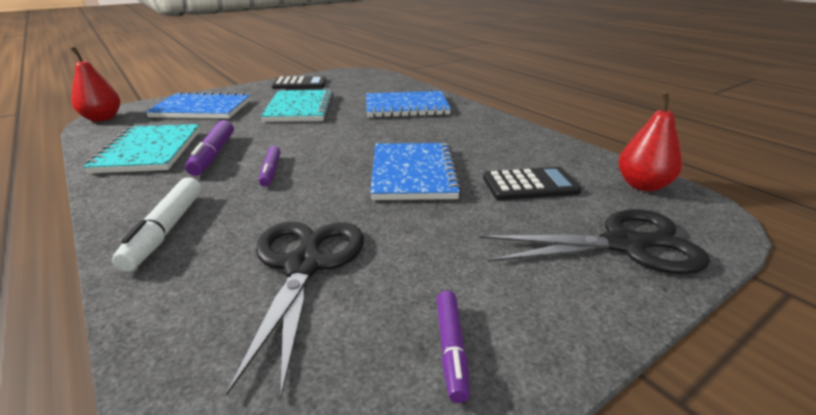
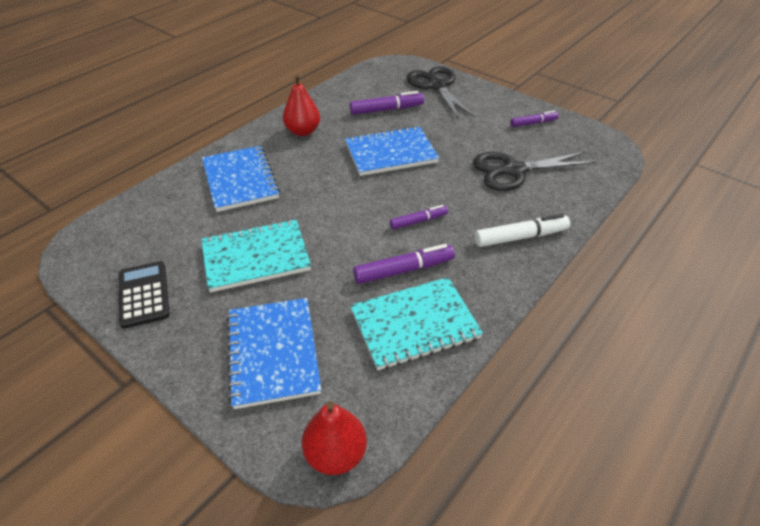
camera: 105 degrees left, 15 degrees up
(530, 185) = (386, 110): black calculator -> purple marker
(642, 185) = (370, 77): red pear -> red pear (303, 131)

